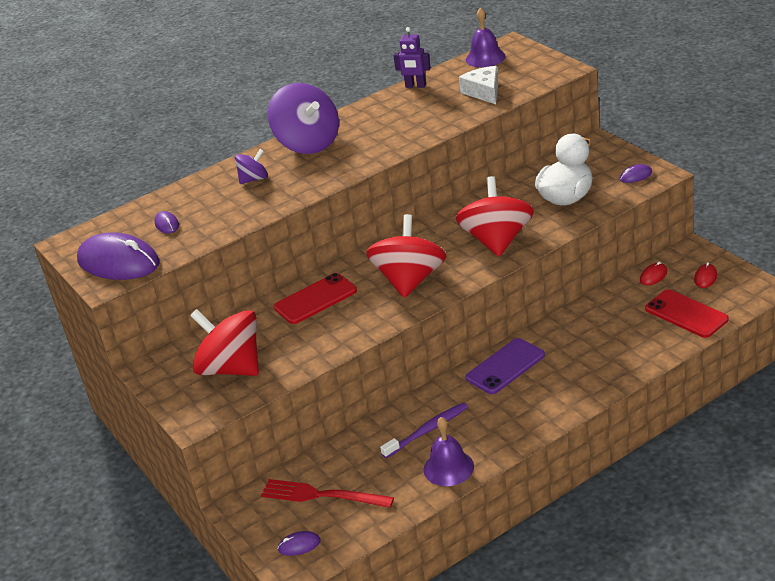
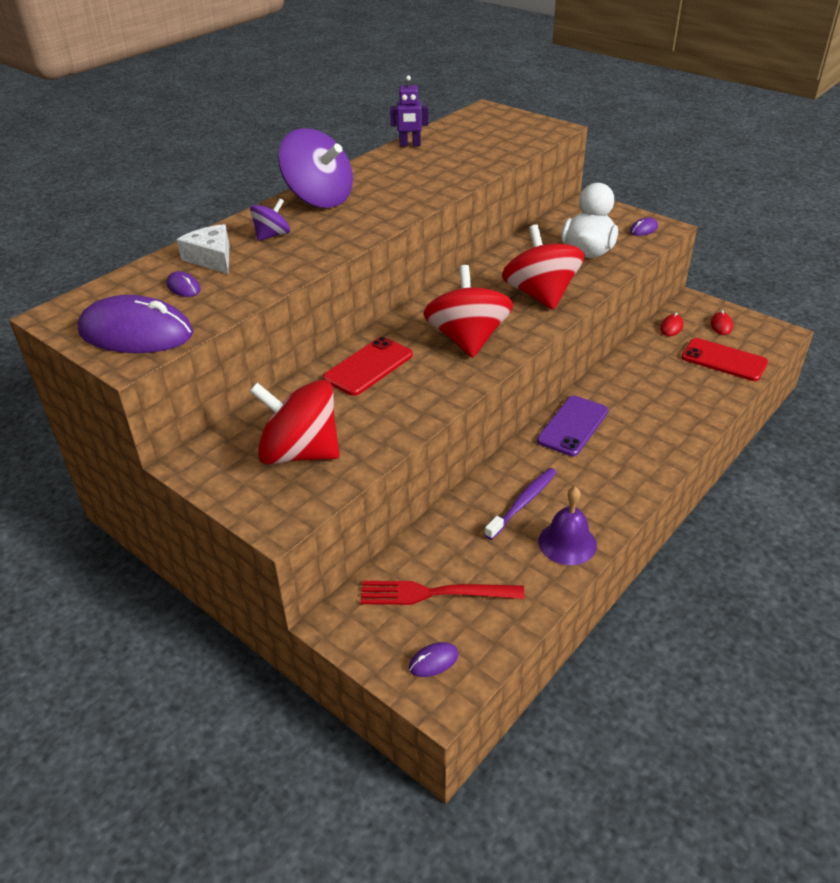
camera: 20 degrees left, 5 degrees up
(484, 92) = (486, 148): white cheese -> white cheese (211, 258)
(485, 58) = (468, 120): purple bell -> none

